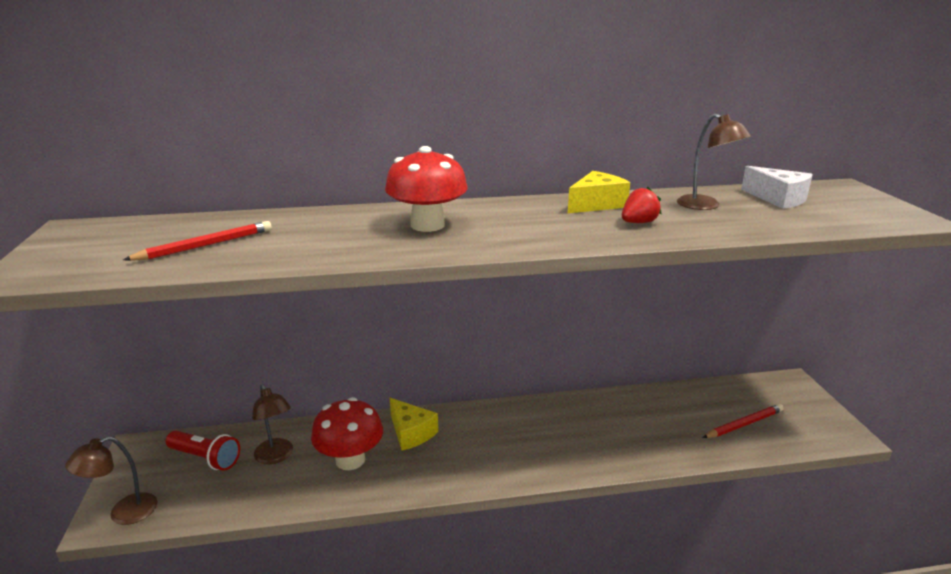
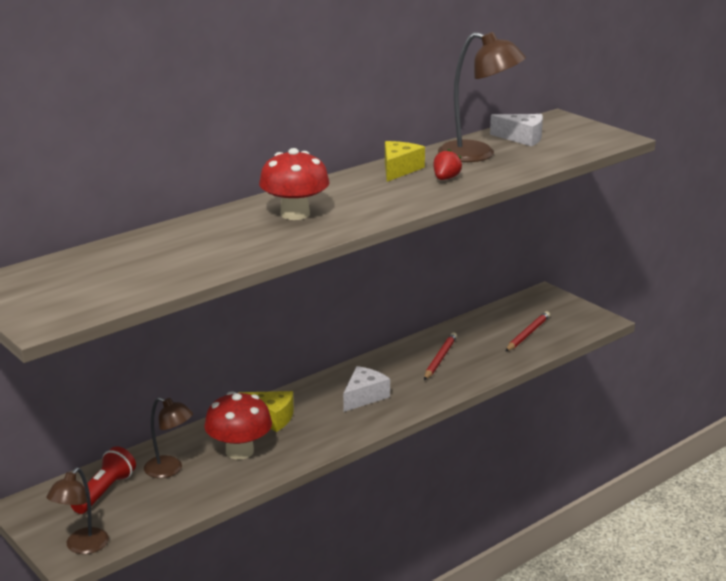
camera: 30 degrees left, 0 degrees up
(205, 458) = (104, 492): red flashlight -> red flashlight turned 60 degrees counterclockwise
(206, 245) = (145, 268): red pencil -> red pencil (440, 358)
(515, 441) = (364, 397): none -> white cheese
(705, 206) = (478, 154): brown lamp -> brown lamp, size x1.64

